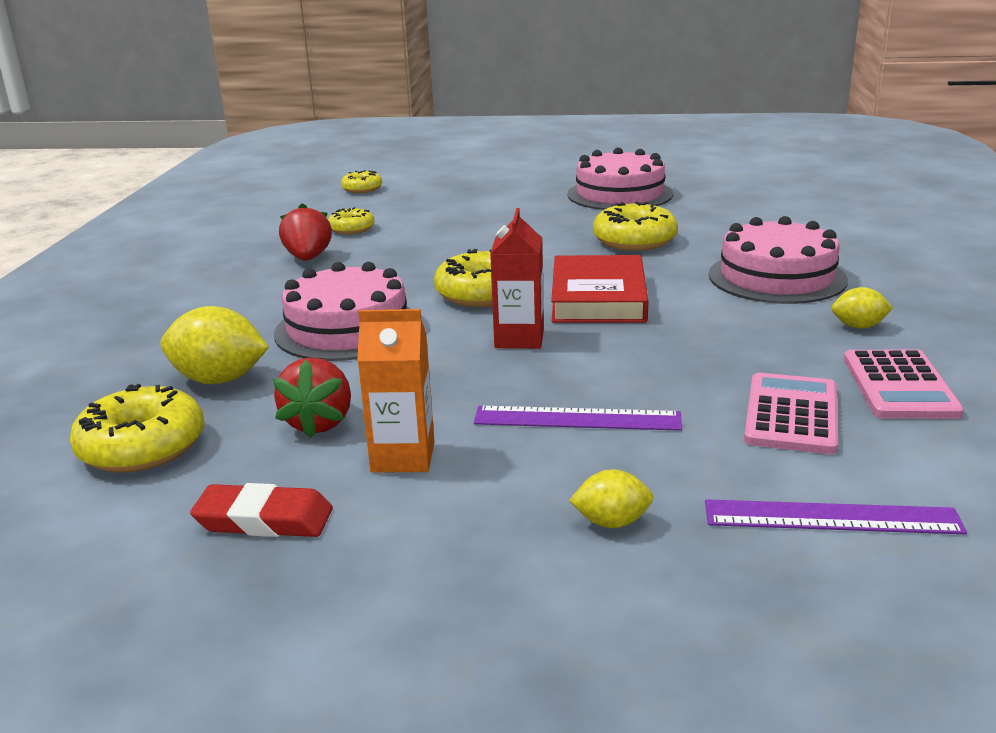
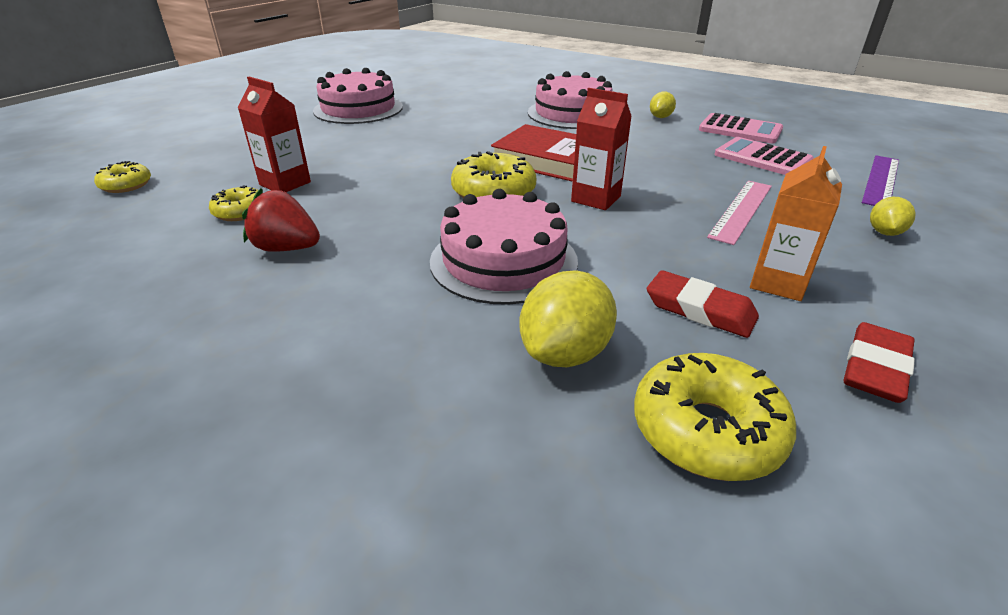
camera: 65 degrees left, 10 degrees up
(319, 423) = (700, 310): red strawberry -> red eraser
(415, 224) = (285, 183): none -> red carton
(577, 419) = (741, 210): purple ruler -> pink ruler
(634, 241) = (459, 127): yellow donut -> none

